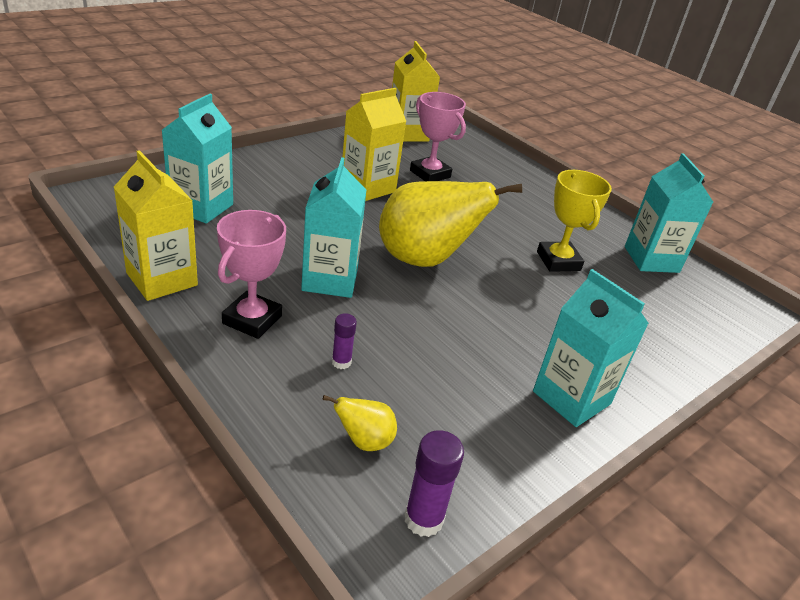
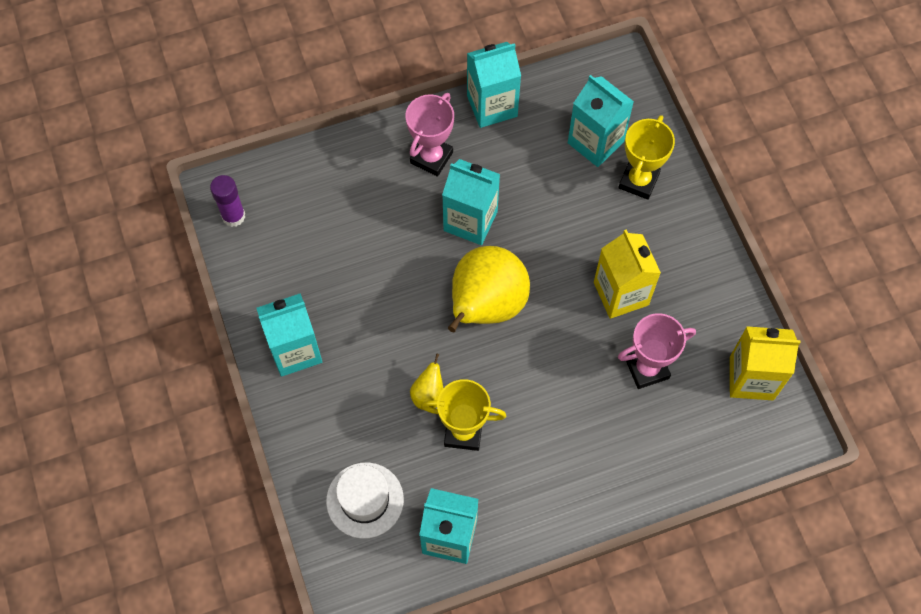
camera: 115 degrees right, 30 degrees up
(162, 279) = (492, 106): yellow carton -> turquoise carton
(242, 182) = (638, 181): none -> yellow trophy
(252, 320) = (431, 157): pink trophy -> pink trophy turned 75 degrees clockwise
(341, 362) = (372, 205): purple glue stick -> none
(364, 441) = (298, 201): yellow pear -> yellow pear (428, 395)
(672, 313) = (365, 500): none -> white hat

